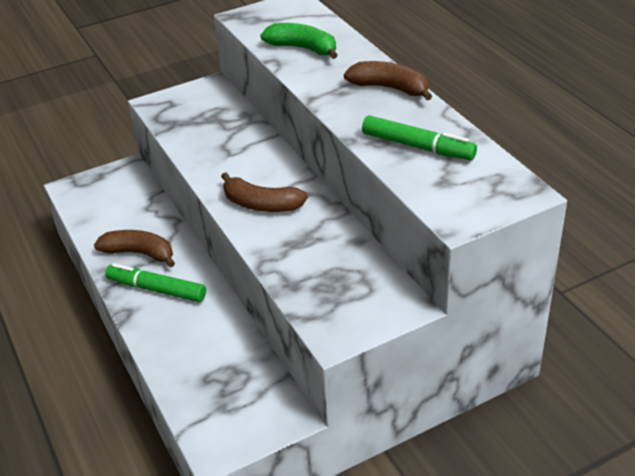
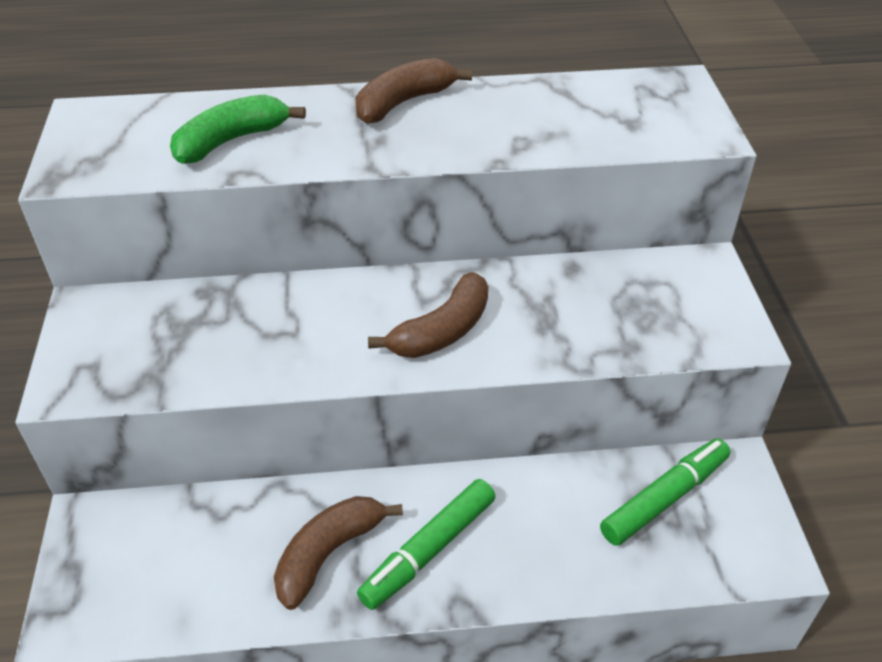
camera: 70 degrees left, 5 degrees up
(418, 146) = (550, 119): green marker -> green marker (664, 498)

